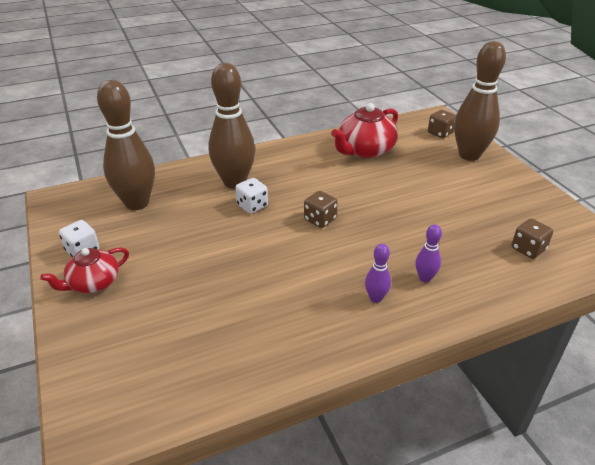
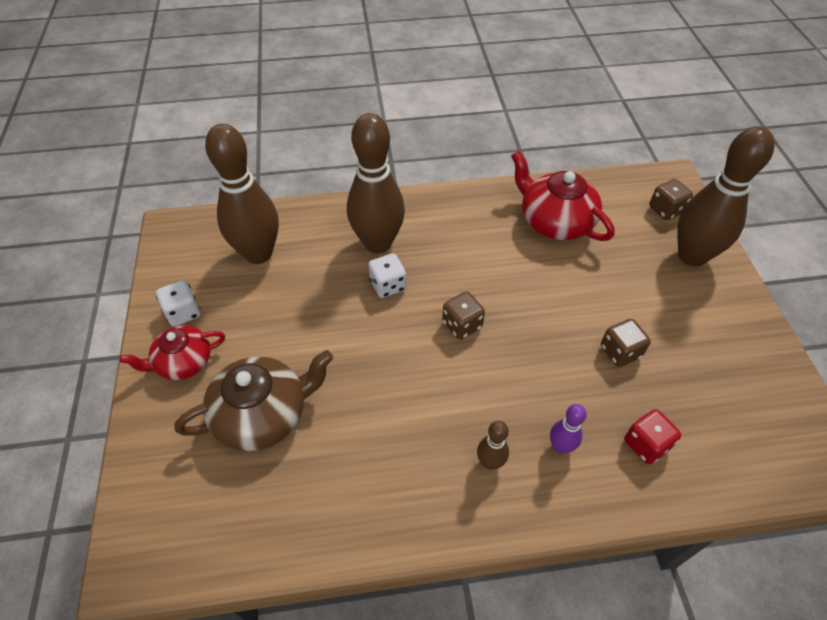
camera: 15 degrees right, 15 degrees up
(177, 304) = (263, 414): none -> brown teapot
(365, 150) = (555, 221): red teapot -> red teapot turned 75 degrees clockwise
(375, 298) = (490, 462): purple bowling pin -> brown bowling pin
(485, 265) = (646, 444): none -> red dice
(528, 249) = (712, 432): brown dice -> brown dice (620, 352)

